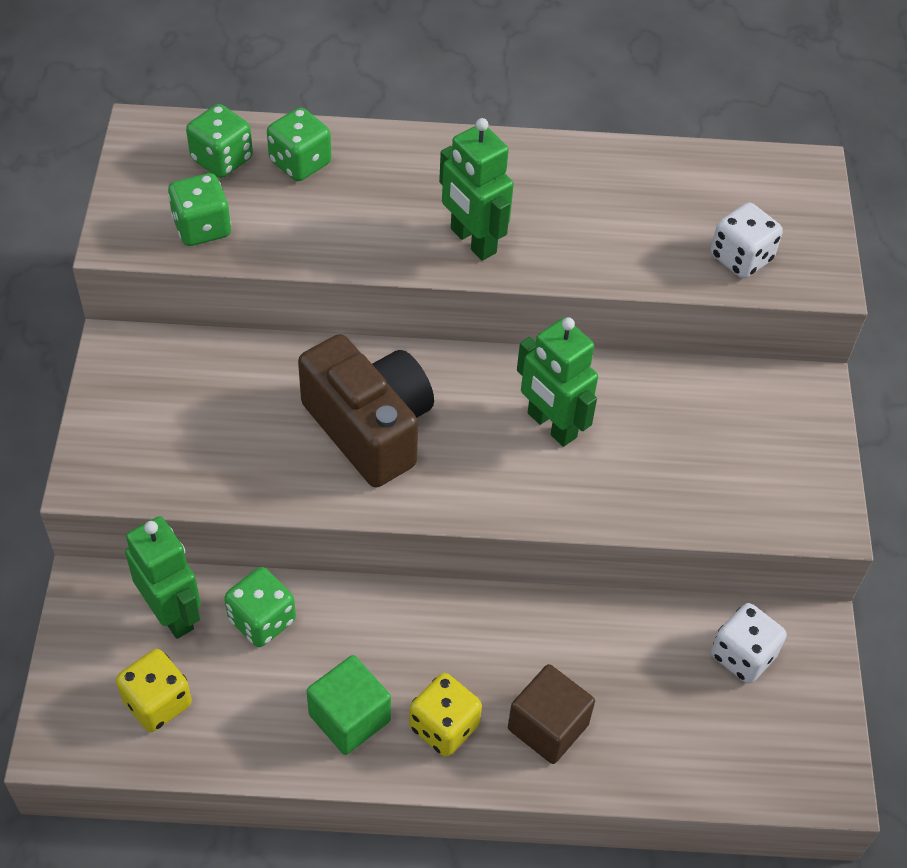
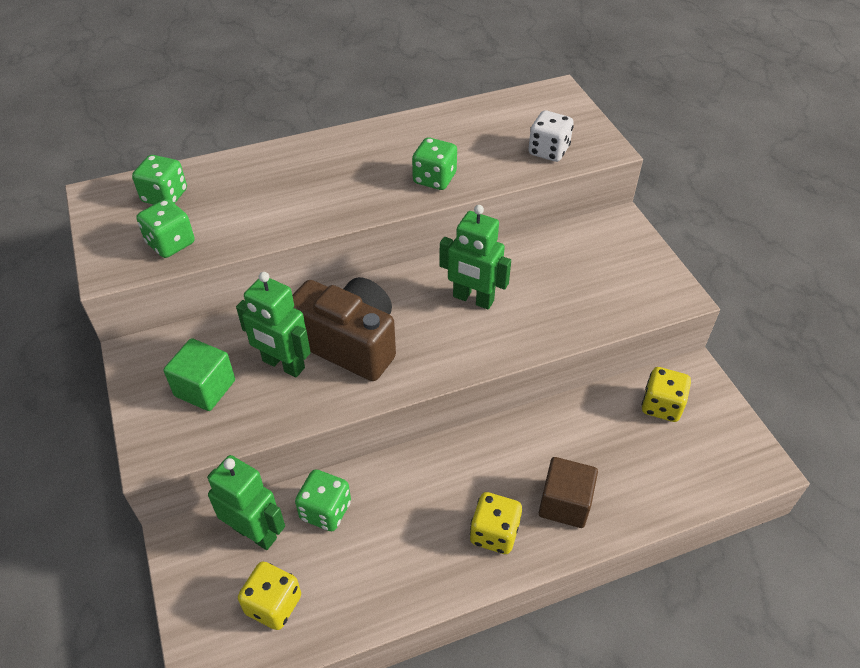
camera: 20 degrees left, 5 degrees down
(300, 163) = (223, 182): green dice -> green dice (434, 179)
(349, 718) = (424, 555): green cube -> green cube (205, 388)
(472, 241) = (370, 193): green robot -> green robot (283, 365)
(742, 656) = (661, 406): white dice -> yellow dice

